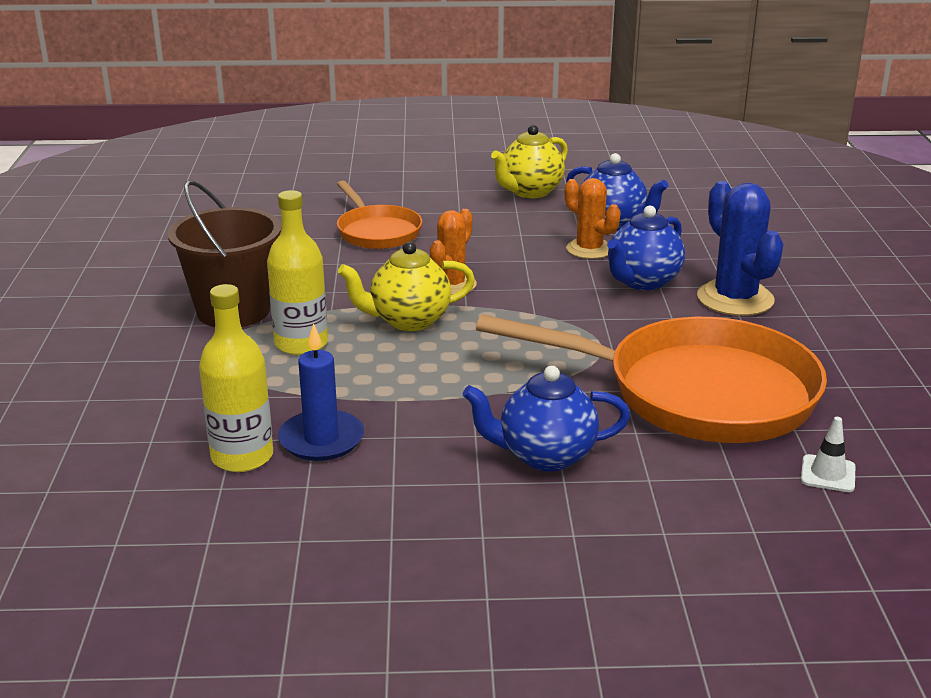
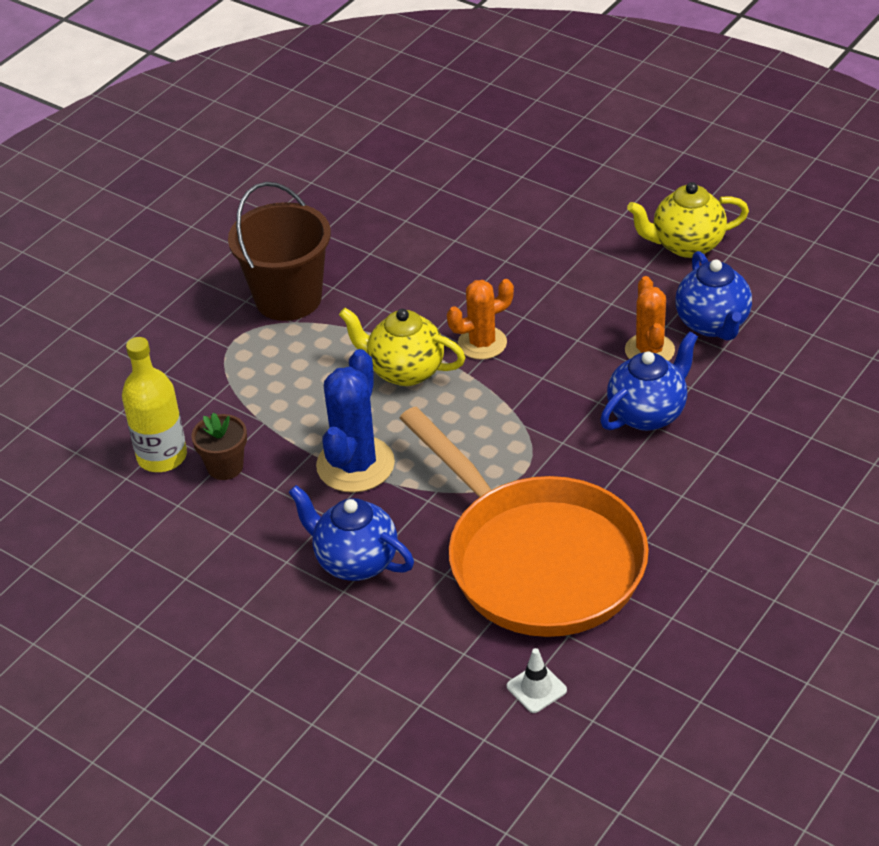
camera: 40 degrees right, 15 degrees up
(301, 344) = (302, 360): yellow bottle -> none
(321, 439) = (225, 467): blue candle -> brown flower pot
(377, 232) = (491, 245): orange pan -> none
(642, 281) = (648, 413): blue teapot -> blue teapot turned 150 degrees clockwise
(735, 299) = (704, 473): blue cactus -> blue cactus (355, 465)

